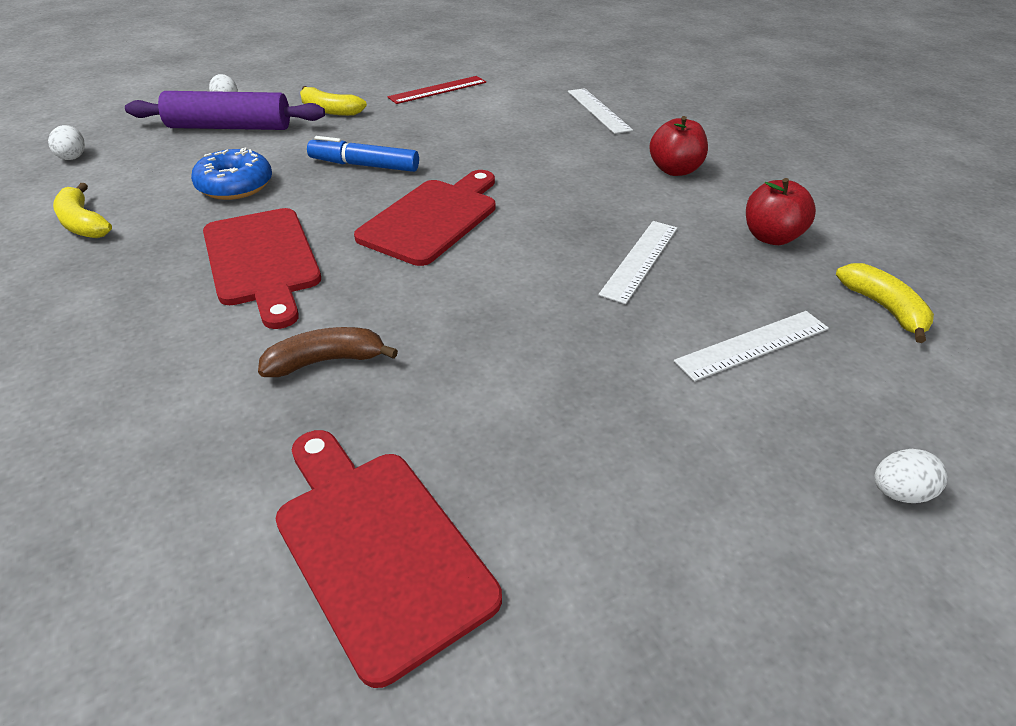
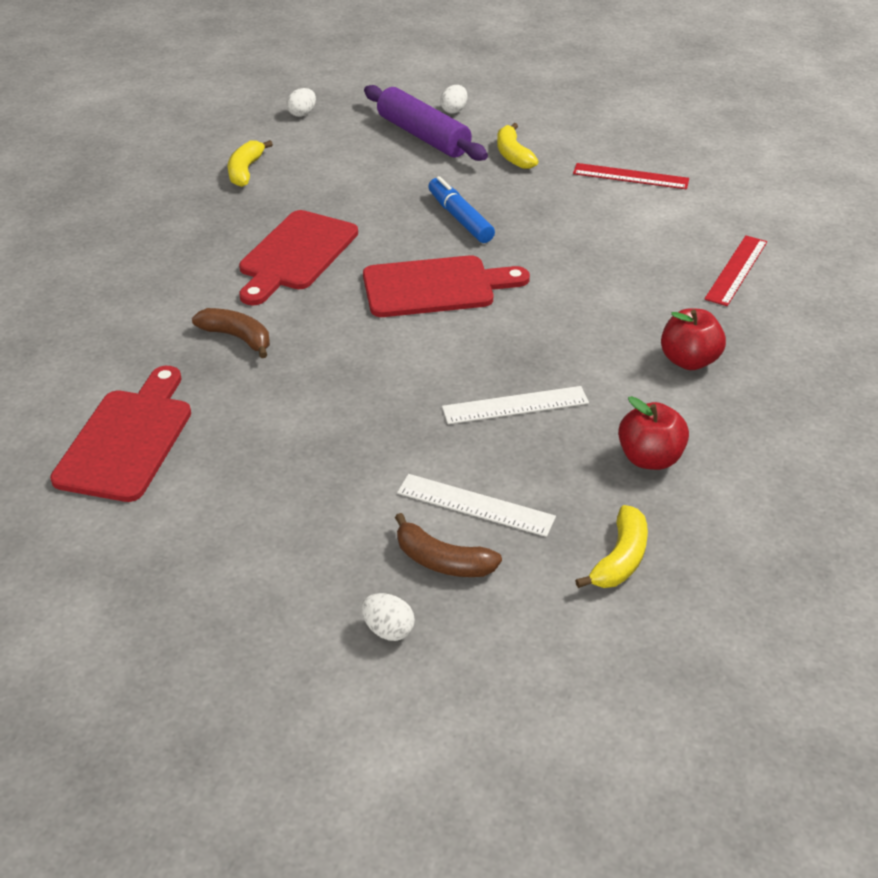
camera: 50 degrees right, 0 degrees up
(235, 186) = (358, 189): blue donut -> none
(598, 110) = (736, 270): white ruler -> red ruler
(817, 403) = (442, 561): none -> brown banana

